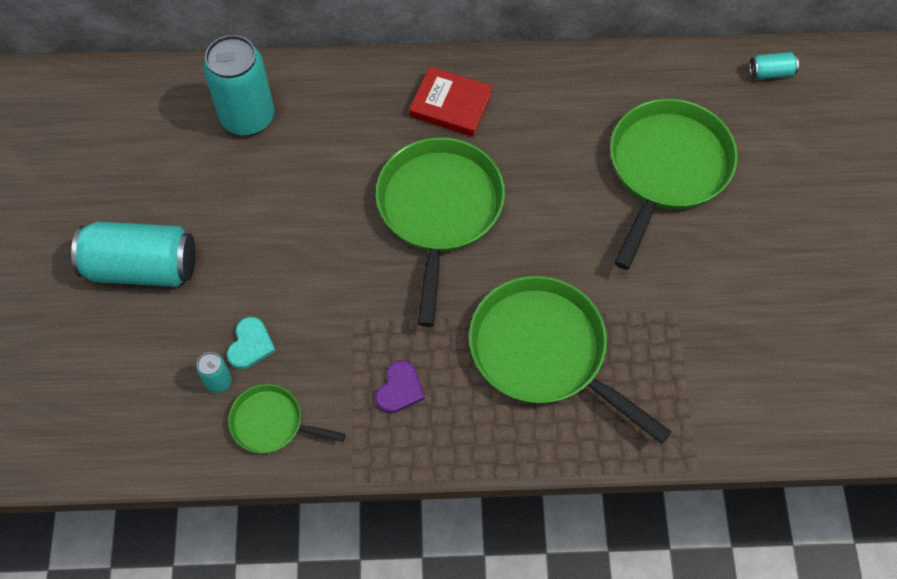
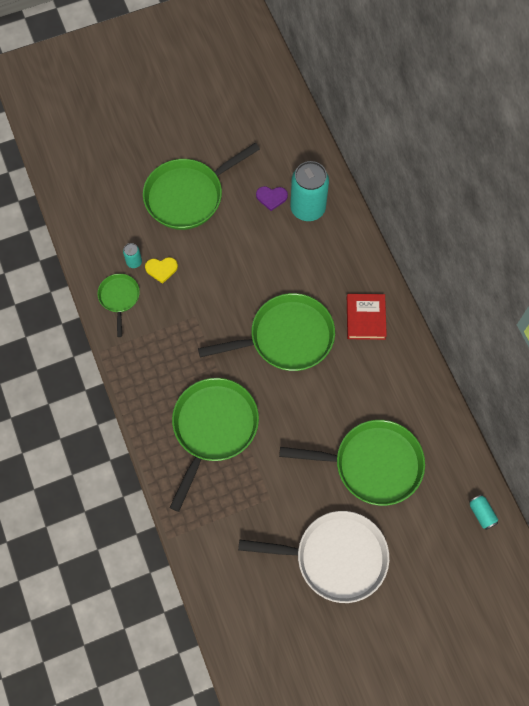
camera: 70 degrees right, 5 degrees up
(142, 267) = (188, 196): turquoise can -> green pan
(250, 345) = (161, 269): turquoise heart -> yellow heart
(399, 389) = (162, 356): purple heart -> purple heart (271, 197)
(785, 257) = (335, 557): none -> white pan

